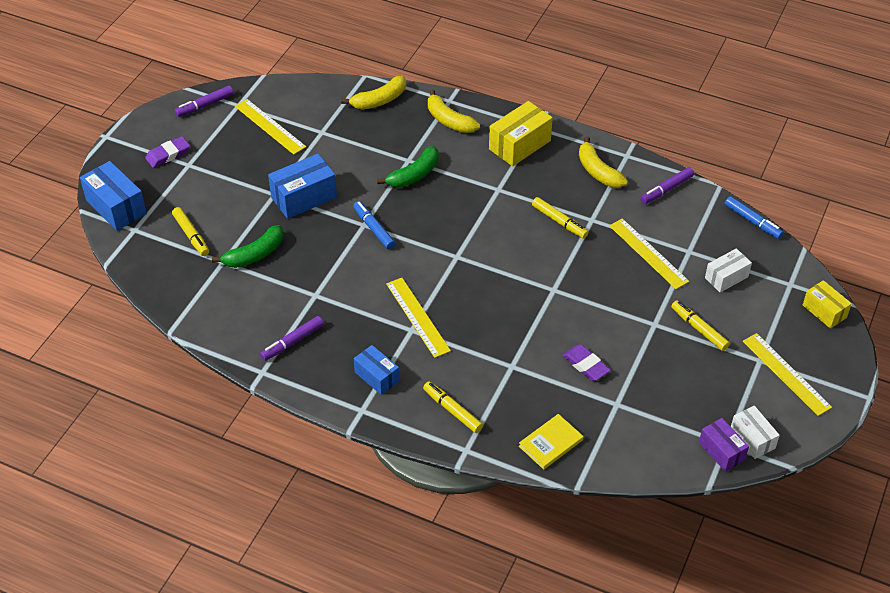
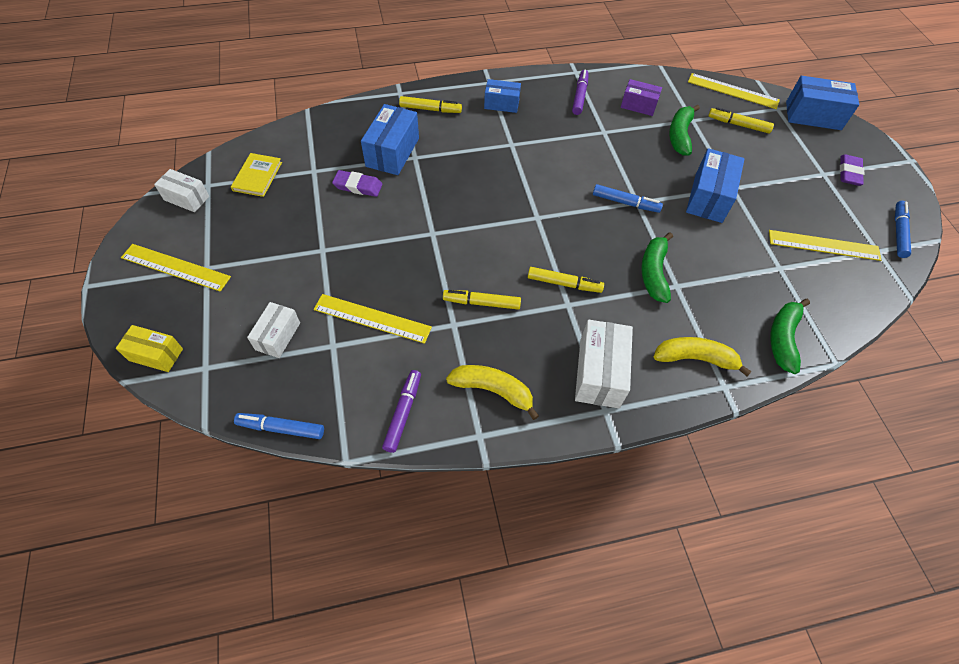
camera: 140 degrees right, 10 degrees up
(205, 105) = (898, 232): purple marker -> blue marker
(379, 100) = (783, 338): yellow banana -> green banana
(417, 317) = (516, 155): yellow ruler -> yellow ruler (733, 91)
(519, 145) = (599, 373): yellow box -> white box
(528, 382) = (392, 152): none -> blue box
(550, 443) = (345, 123): yellow book -> yellow book (257, 176)
(699, 329) = (278, 267): yellow marker -> yellow marker (564, 284)
(721, 451) = (209, 177): purple box -> purple box (638, 105)

